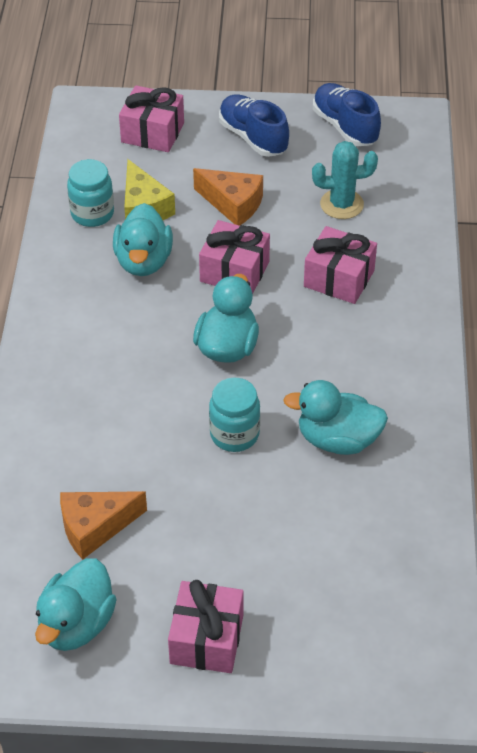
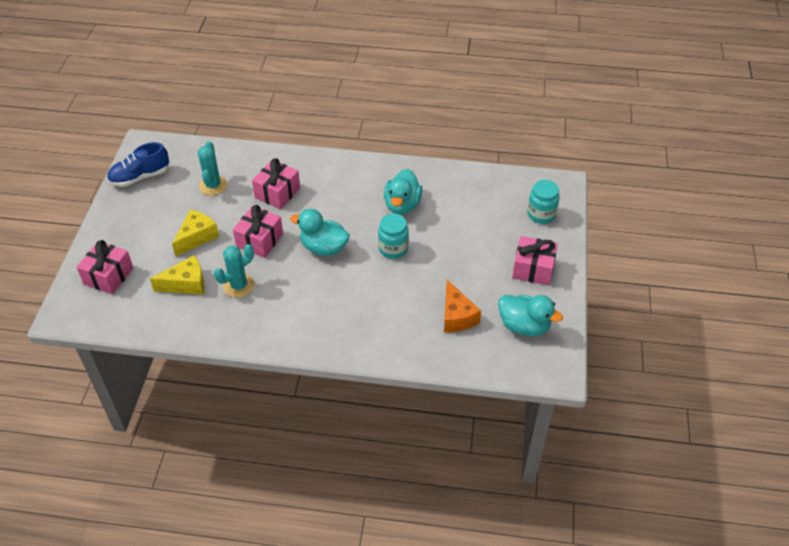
camera: 85 degrees left, 0 degrees up
(92, 214) = (183, 312): turquoise jar -> turquoise jar (541, 214)
(143, 261) = (238, 286): turquoise duck -> turquoise cactus
(233, 204) = (197, 237): orange cheese -> yellow cheese
(253, 137) = (134, 222): blue shoe -> none

